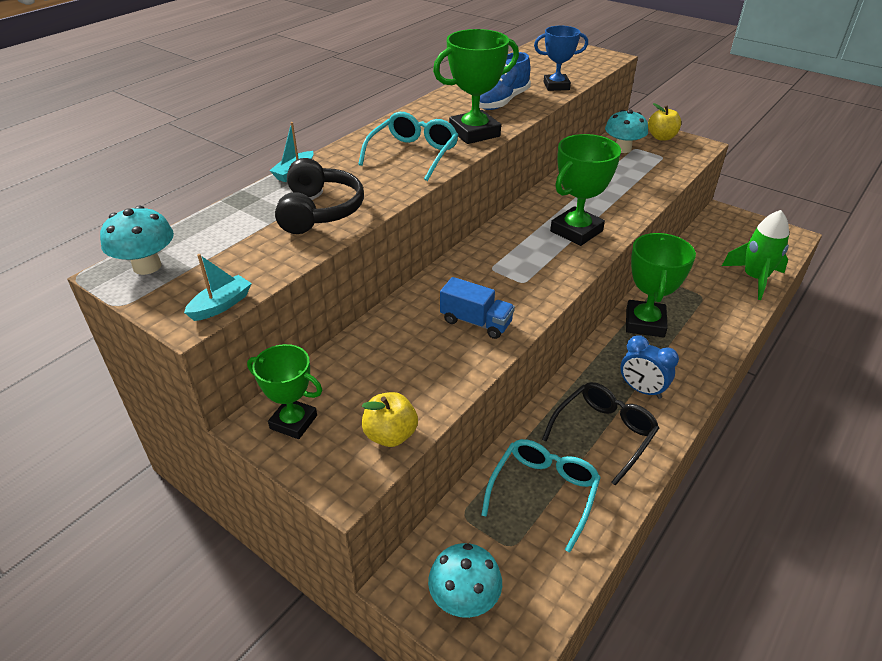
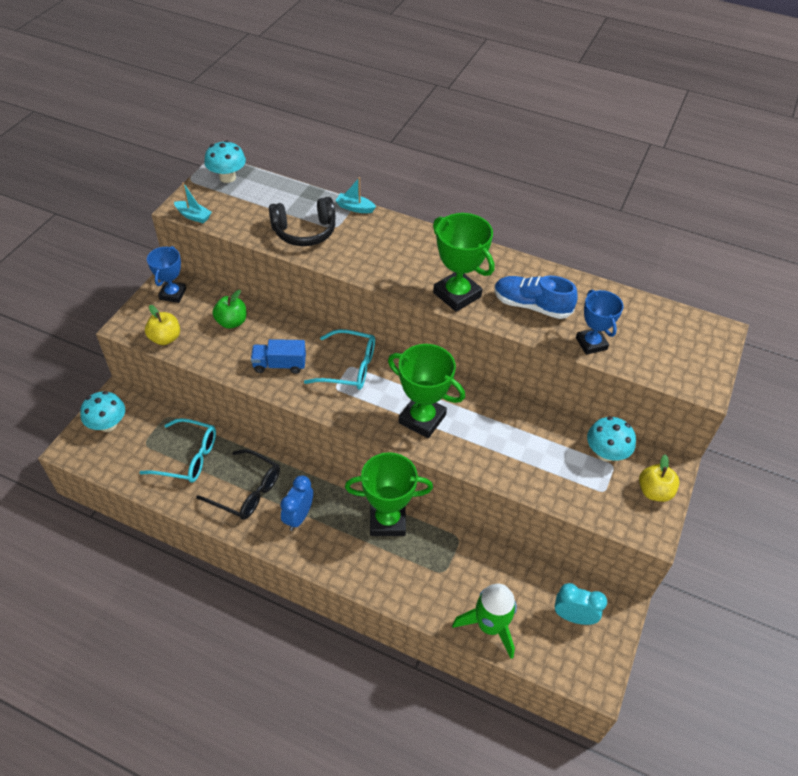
camera: 75 degrees right, 10 degrees up
(293, 422) = (173, 294): green trophy -> blue trophy
(382, 360) = (231, 322): none -> green apple
(413, 154) = (404, 263): turquoise glasses -> turquoise glasses (349, 367)
(476, 322) = (279, 365): blue truck -> blue truck turned 75 degrees clockwise
(737, 235) = (573, 616): none -> turquoise clock

